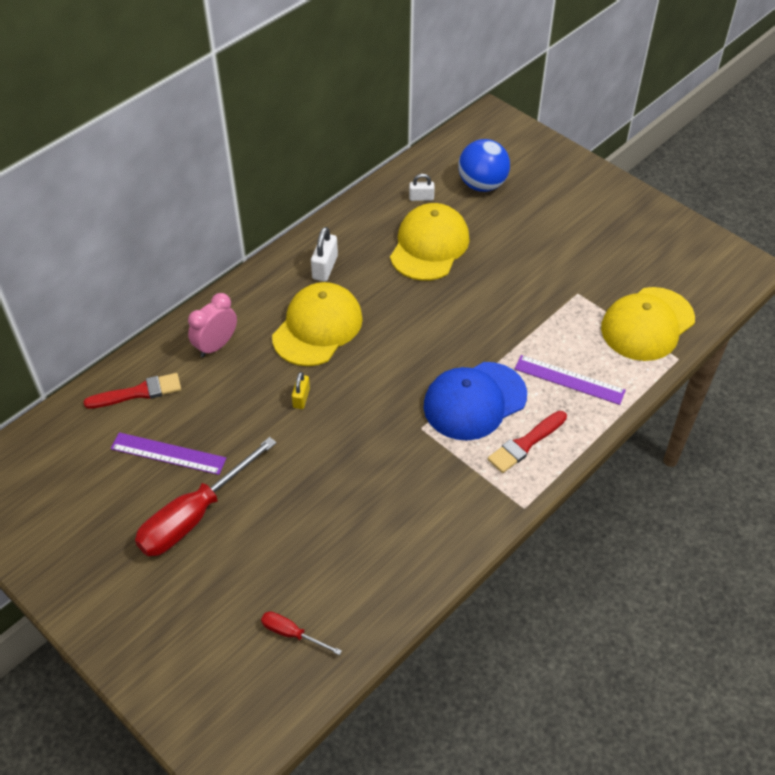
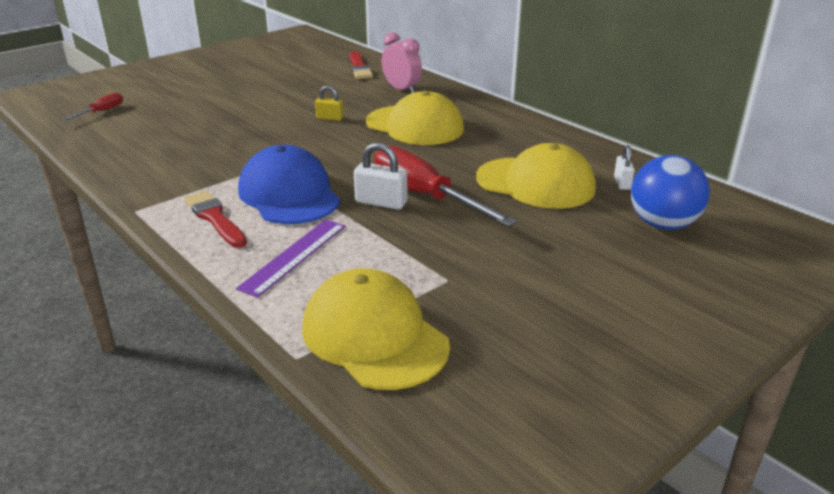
camera: 95 degrees right, 20 degrees down
(168, 453) = (295, 77): purple ruler -> none
(194, 516) = (232, 84): red screwdriver -> red screwdriver (424, 196)
(325, 267) = (497, 130): white padlock -> white padlock (381, 202)

